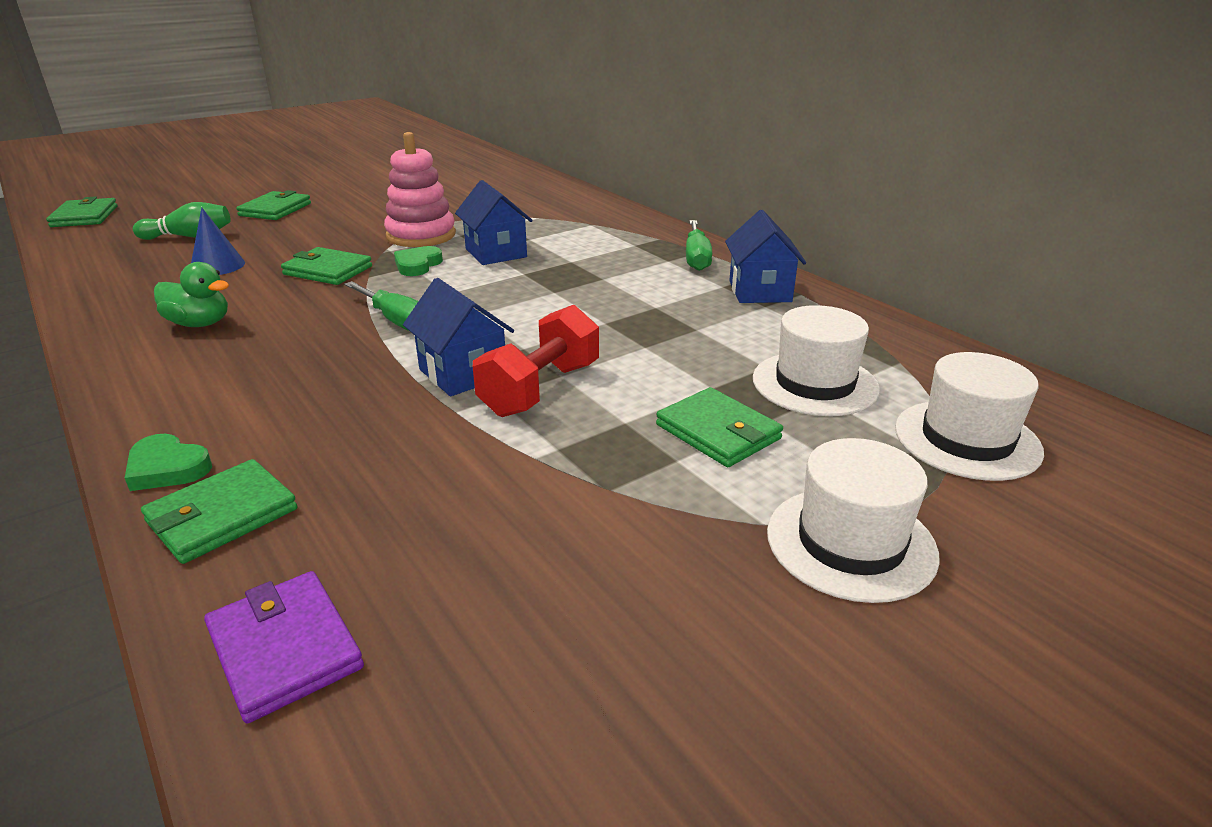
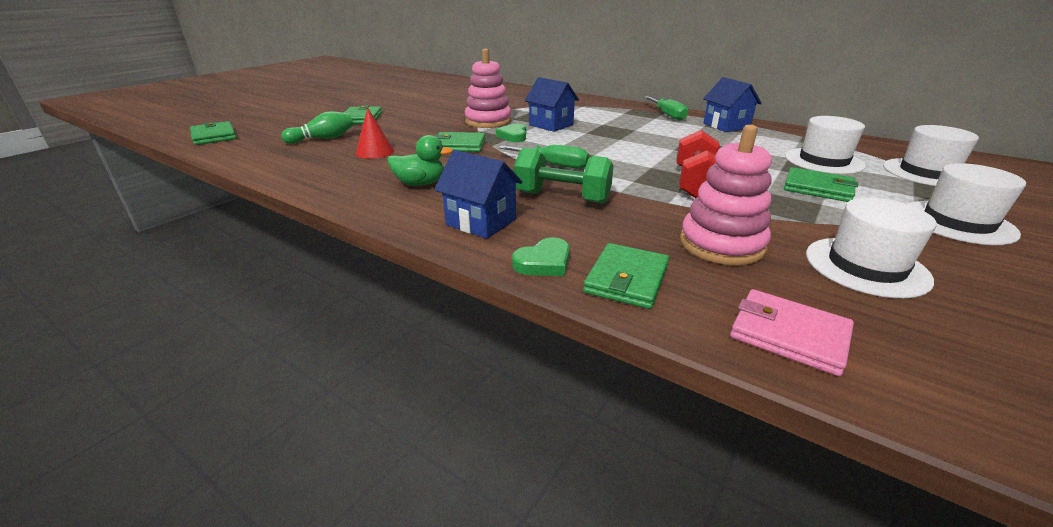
camera: 20 degrees left, 0 degrees up
(167, 468) = (544, 262): green heart -> green heart turned 45 degrees counterclockwise
(217, 266) = (375, 152): blue cone -> red cone
(284, 648) = (788, 335): purple wallet -> pink wallet
(331, 376) = (562, 197): none -> green dumbbell
(419, 494) = (721, 244): none -> pink stacking toy
(463, 373) = (639, 184): blue house -> blue house (481, 222)
(562, 579) = (866, 266): none -> white hat

